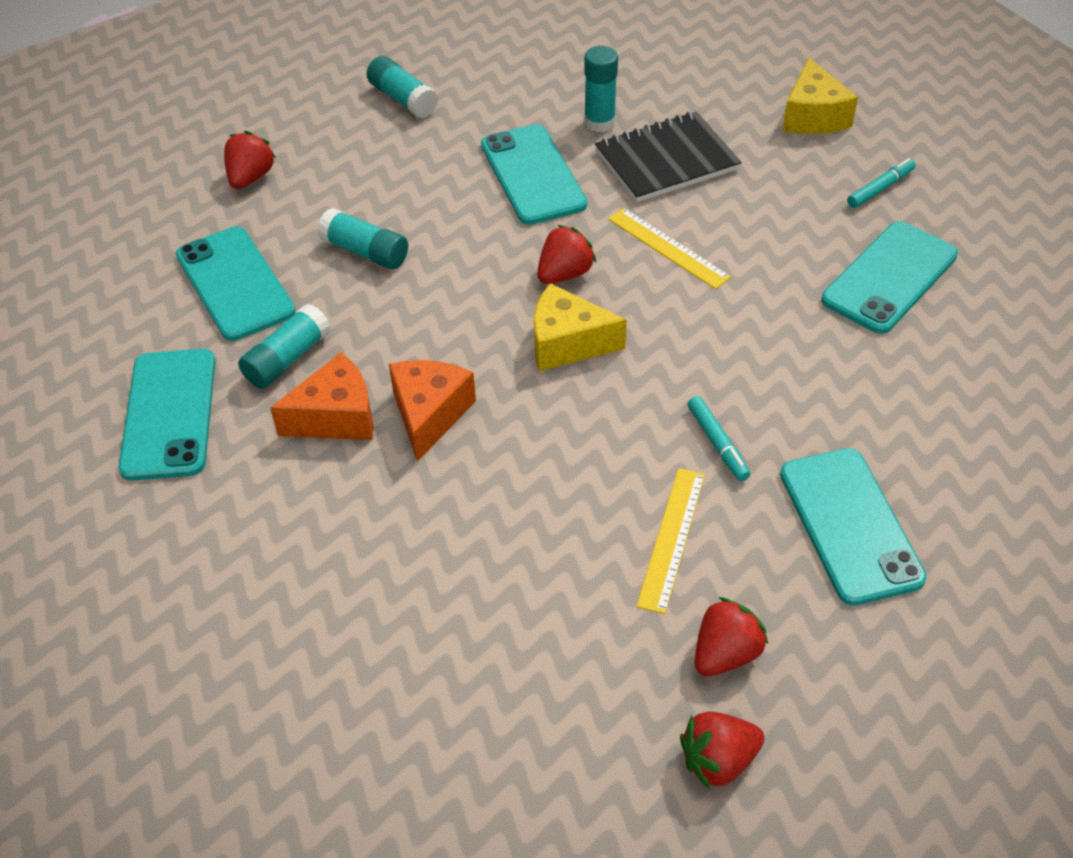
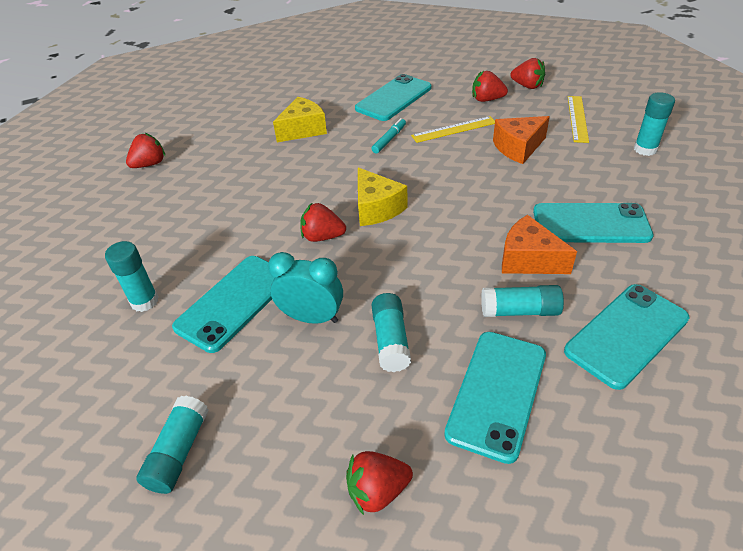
camera: 125 degrees left, 5 degrees down
(369, 744) = (645, 149): none -> turquoise glue stick
(429, 414) = (481, 227): orange cheese -> orange cheese (518, 148)
(453, 215) = (312, 317): none -> turquoise clock
(666, 160) = (173, 249): black notebook -> none
(668, 248) = (263, 210): yellow ruler -> yellow ruler (577, 118)
(813, 116) = (84, 211): yellow cheese -> yellow cheese (303, 130)
(880, 188) = (150, 164): turquoise marker -> red strawberry
(889, 277) = (227, 138): turquoise phone -> turquoise phone (590, 224)

